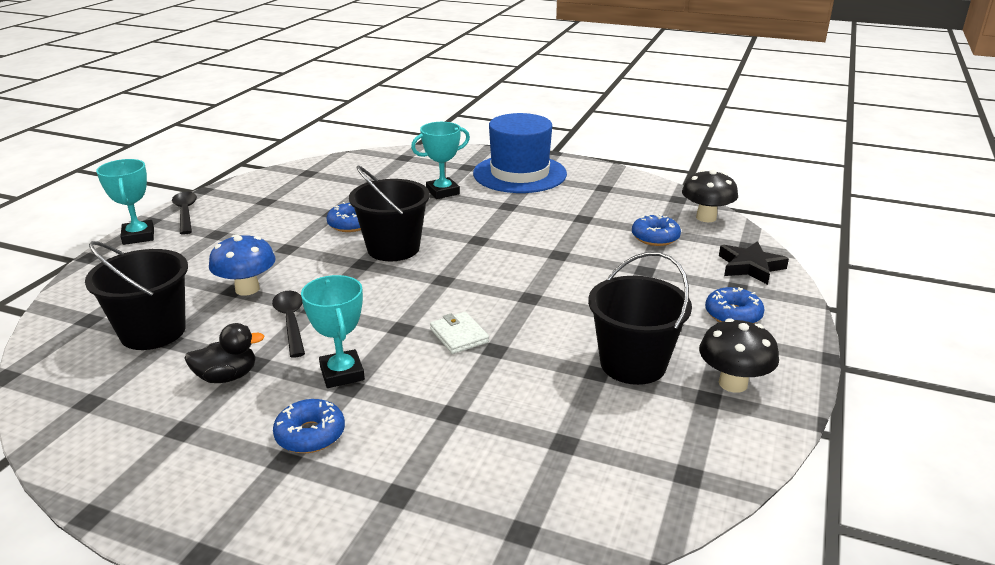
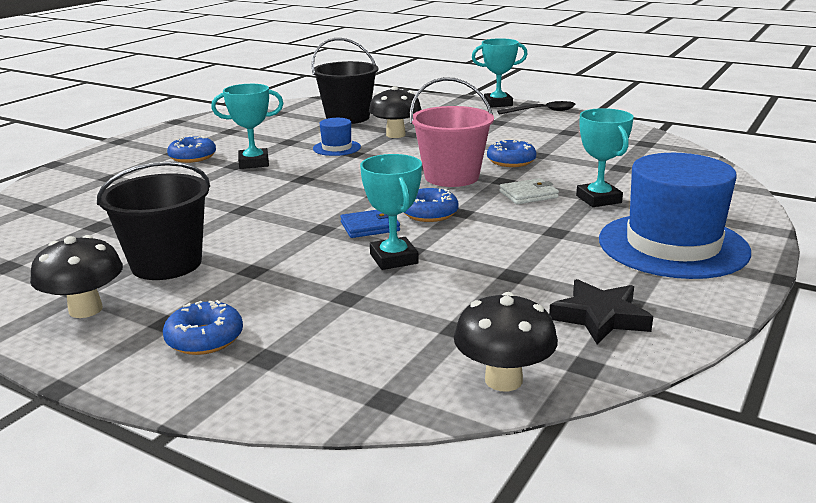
camera: 100 degrees right, 5 degrees down
(227, 377) = (277, 136): black duck -> none
(247, 289) = (395, 135): blue mushroom -> black mushroom
(291, 322) = (337, 148): black spoon -> blue hat
(393, 248) = (451, 177): black bucket -> pink bucket
(459, 336) = (275, 198): white wallet -> white wallet (528, 194)
(519, 275) = (370, 226): none -> blue wallet
(576, 259) = (394, 259): none -> turquoise trophy
(655, 237) = (439, 319): blue donut -> blue donut (429, 213)
(750, 267) = (316, 384): black star -> black star (600, 317)

